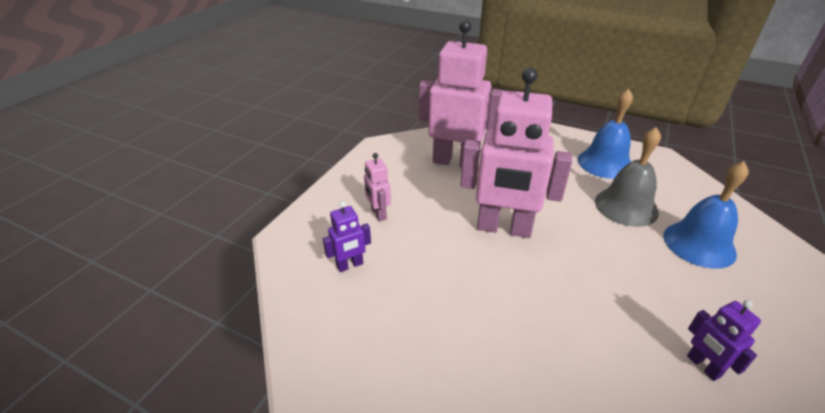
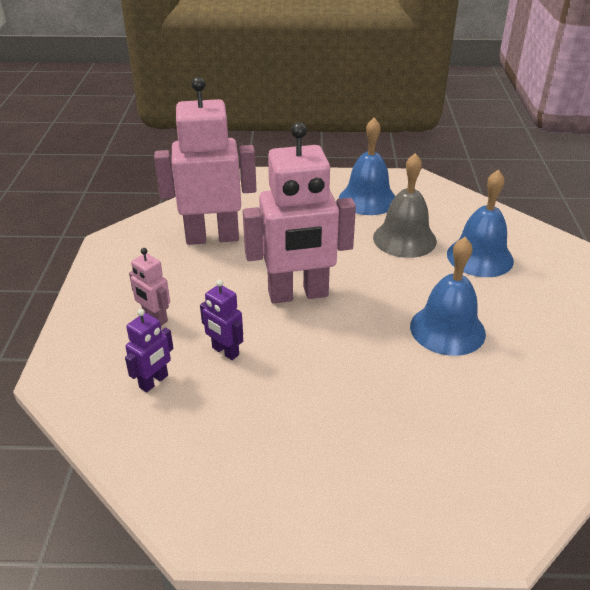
camera: 25 degrees left, 0 degrees up
(635, 305) = (447, 329): none -> blue bell
(703, 366) = (518, 361): purple robot -> purple robot (225, 351)

